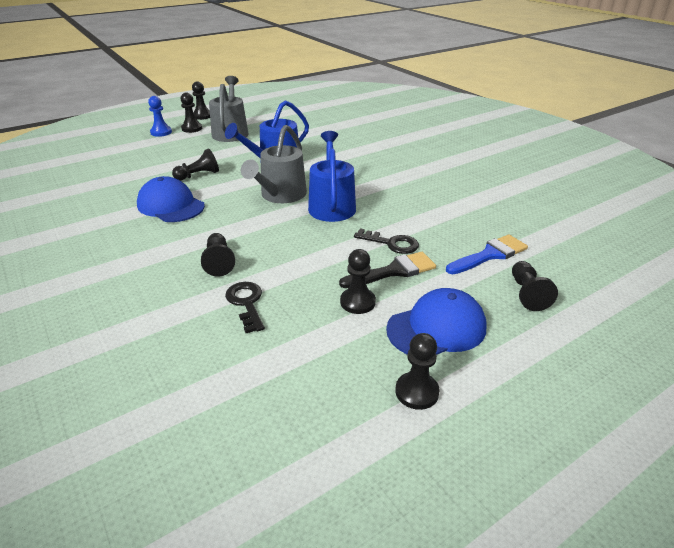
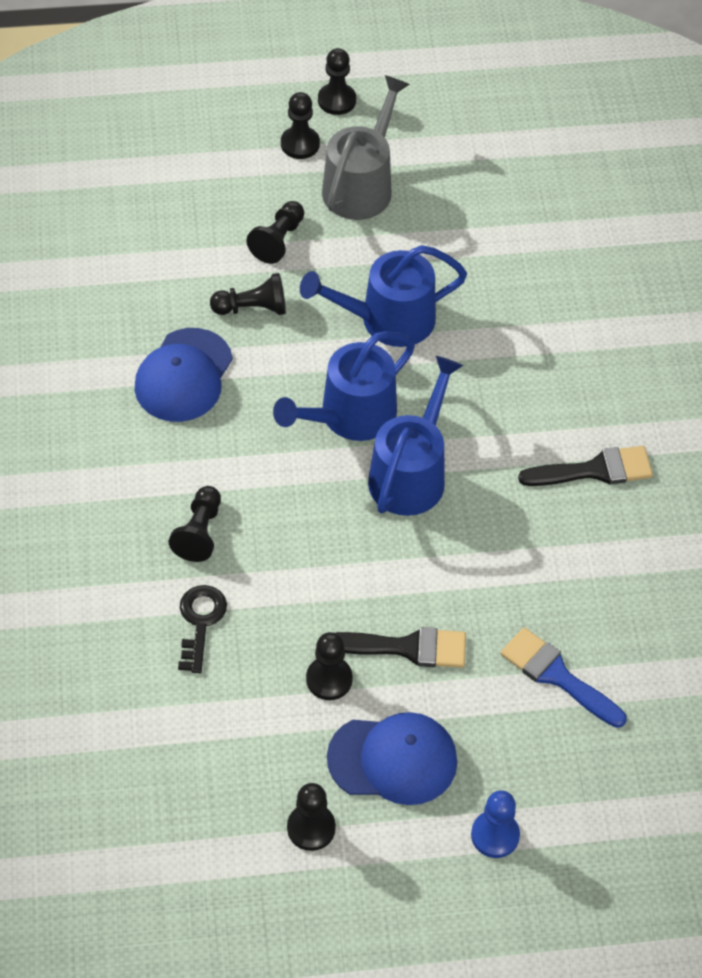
camera: 25 degrees right, 20 degrees up
(161, 132) = (243, 138): blue pawn -> blue pawn (495, 835)
(171, 205) = (183, 376): blue cap -> blue cap turned 135 degrees counterclockwise
(280, 195) = (350, 416): grey watering can -> blue watering can
(391, 243) = (441, 595): black key -> none
(424, 180) = (595, 470): none -> black brush
(490, 255) = (556, 675): blue brush -> blue brush turned 135 degrees counterclockwise
(527, 294) = (544, 761): black pawn -> black pawn (278, 240)

